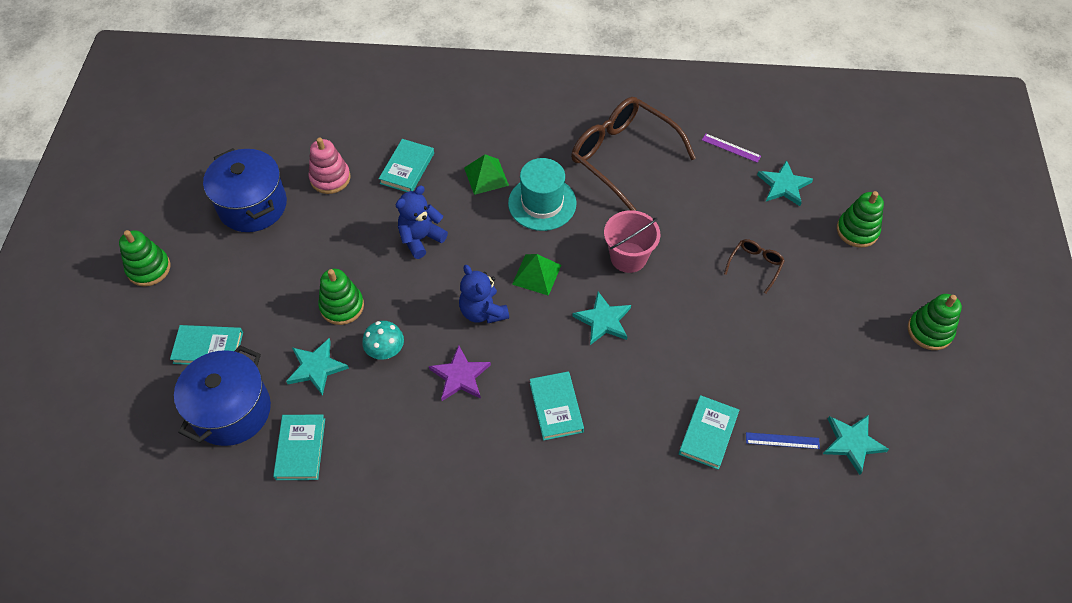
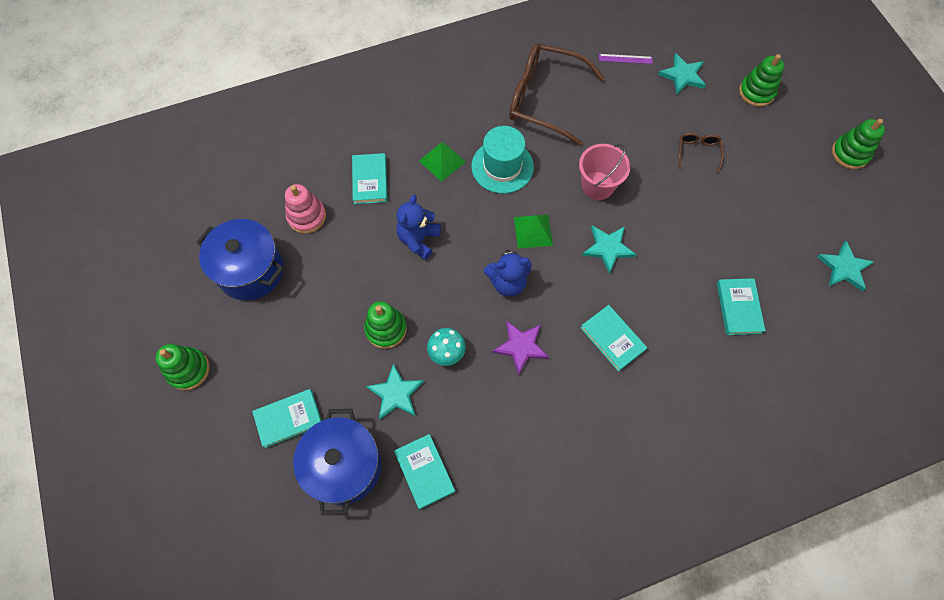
camera: 25 degrees left, 10 degrees up
(483, 311) = (507, 282): blue teddy bear -> blue teddy bear turned 45 degrees counterclockwise
(782, 441) = (794, 289): blue ruler -> none

